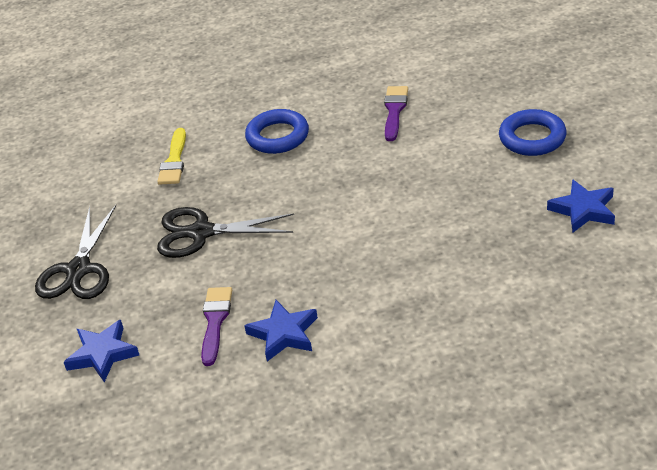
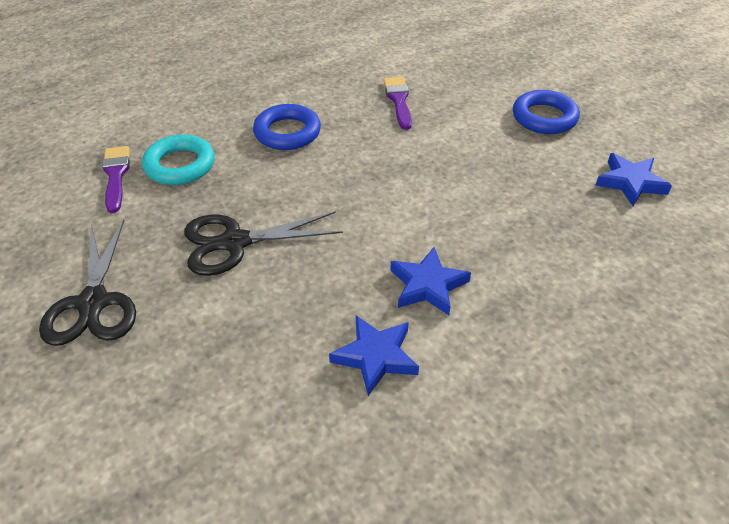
camera: 20 degrees left, 5 degrees up
(102, 354) = (150, 414): blue star -> blue star (428, 285)
(174, 161) = (180, 165): yellow brush -> turquoise ring
(215, 321) = (286, 350): purple brush -> purple brush (116, 175)

